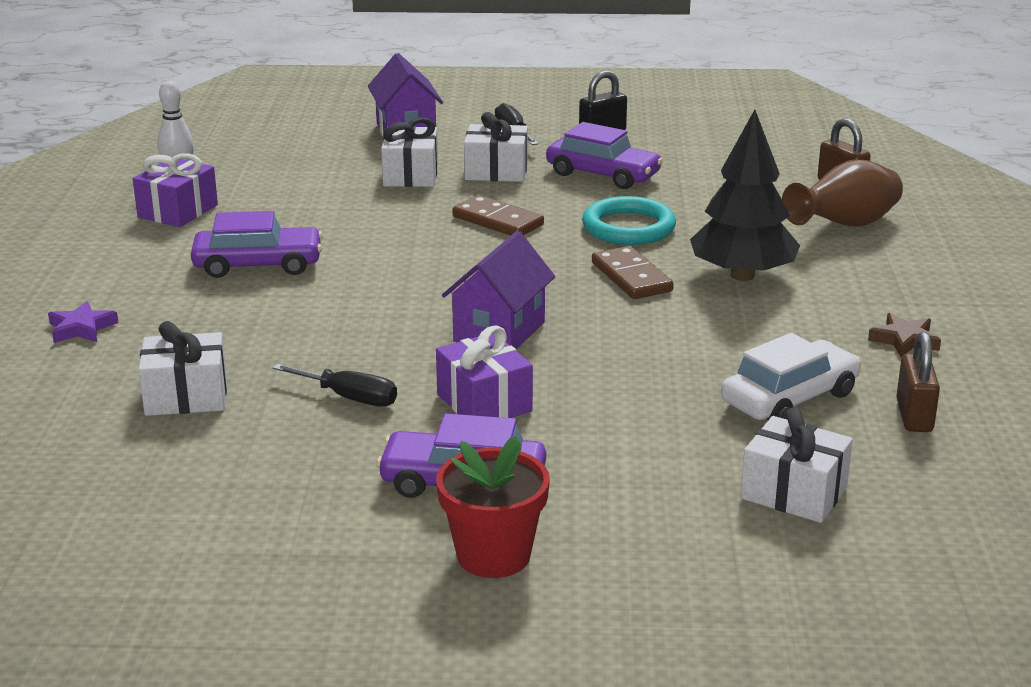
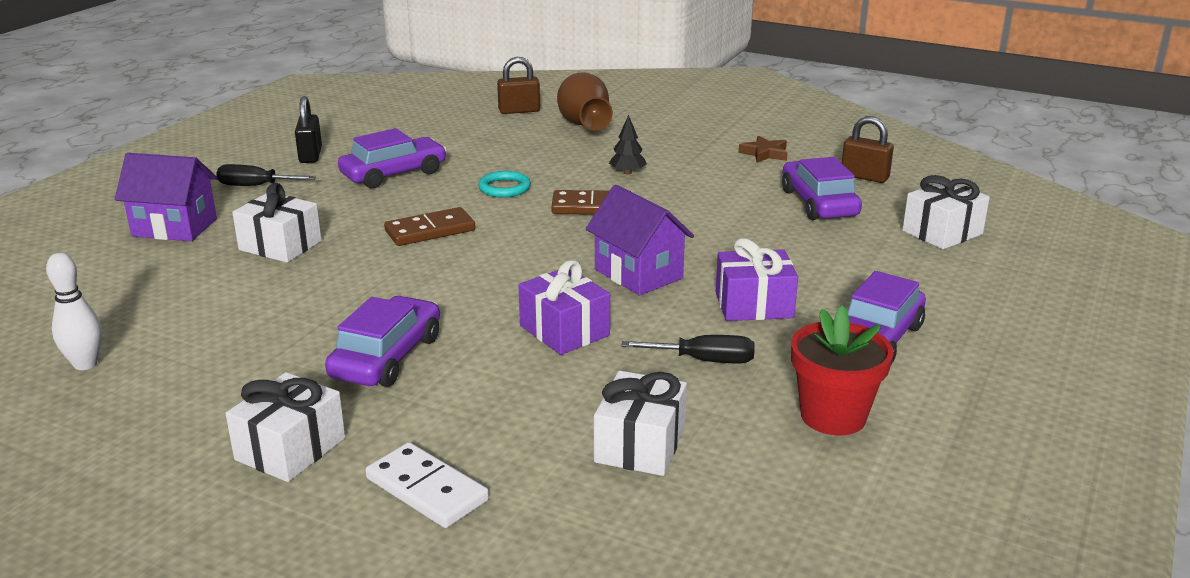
camera: 65 degrees left, 0 degrees up
(81, 328) = (426, 489): purple star -> white domino
(178, 211) = (190, 381): purple gift -> purple gift (564, 331)
(349, 398) = (704, 360): black screwdriver -> black screwdriver turned 45 degrees clockwise
(493, 555) = (986, 350): red flower pot -> red flower pot (833, 416)
(496, 171) = (327, 210): white gift -> white gift (290, 449)
(628, 227) = (504, 188): turquoise ring -> turquoise ring, size x0.63
(742, 275) = (627, 172): black tree -> black tree, size x0.43
(790, 398) = (819, 203): white car -> purple car

